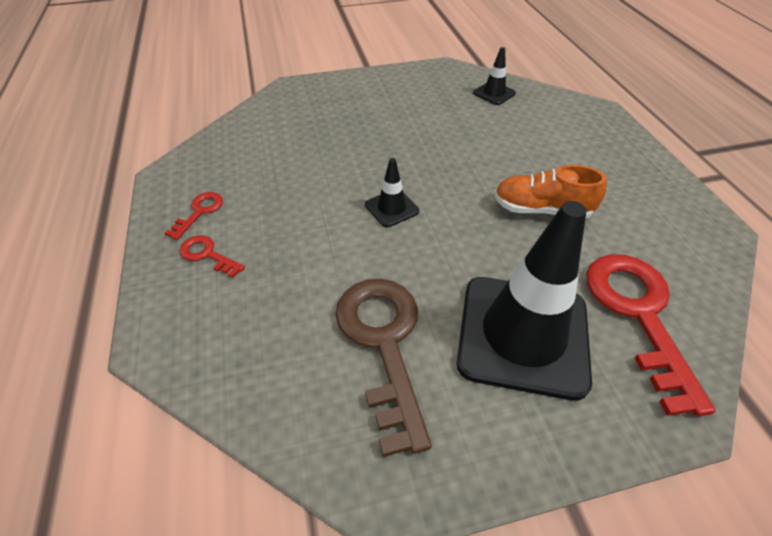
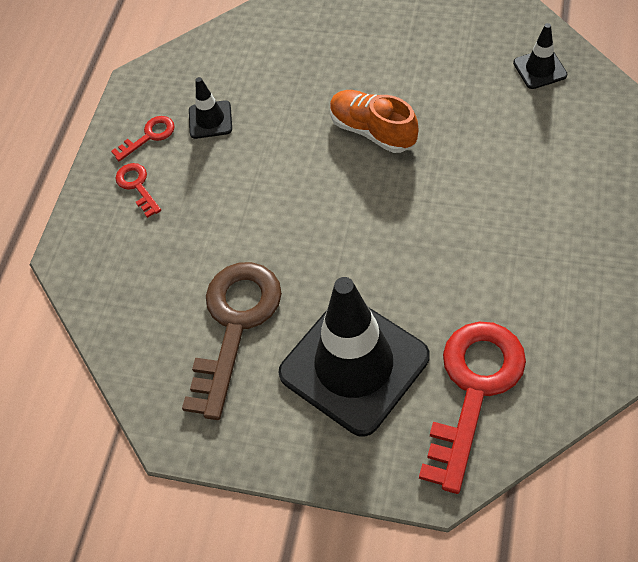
camera: 35 degrees right, 10 degrees up
(391, 208) = (322, 192): black traffic cone -> black traffic cone (210, 120)
(541, 210) = (470, 247): orange shoe -> orange shoe (372, 131)

